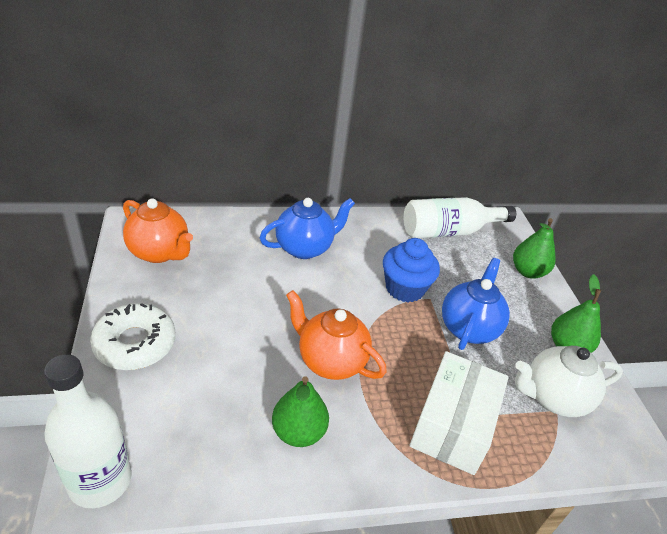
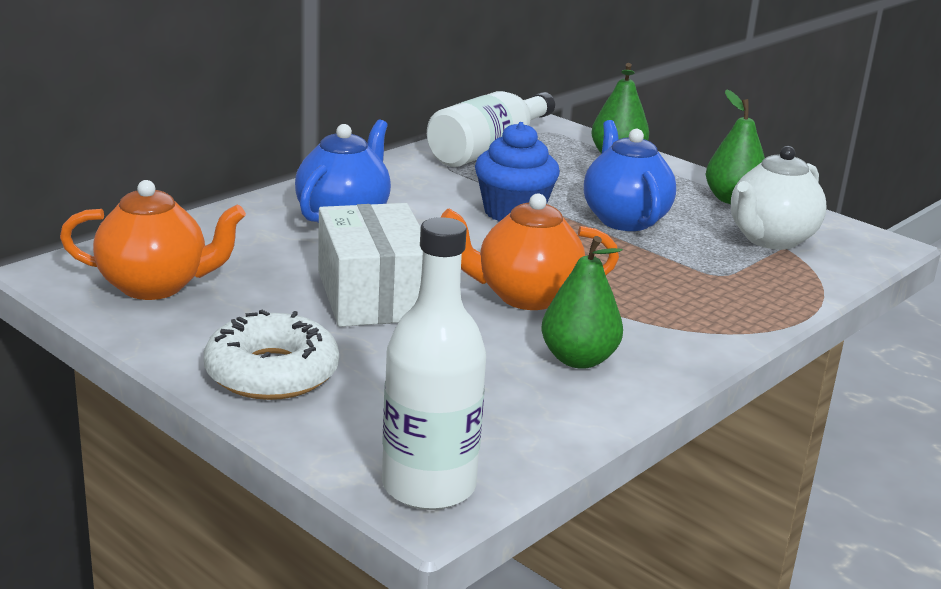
camera: 35 degrees left, 15 degrees down
(452, 425) = (713, 293): white box -> white box (372, 295)

